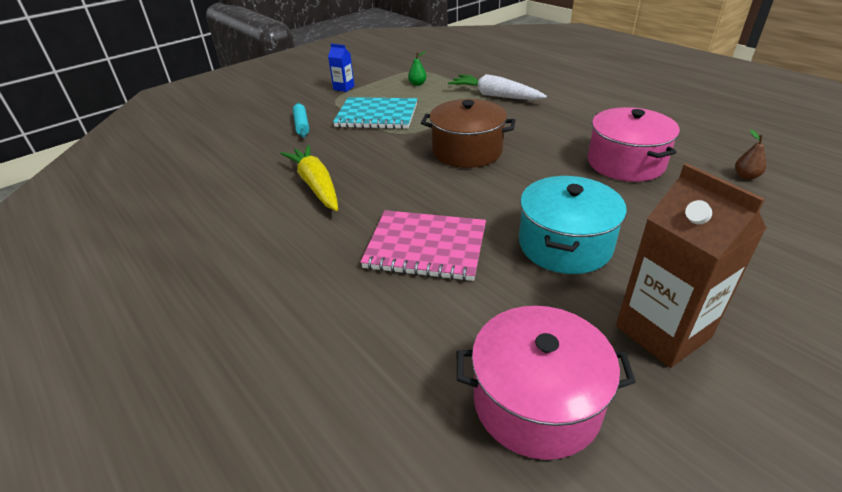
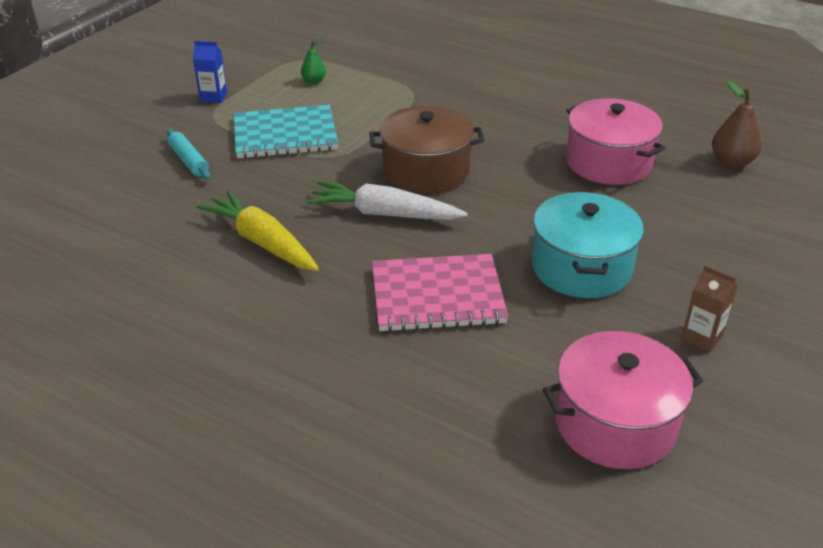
camera: 20 degrees left, 0 degrees up
(495, 96) = (424, 89): white carrot -> white carrot (384, 214)
(662, 332) = (701, 337): brown carton -> brown carton, size x0.49
(746, 176) = (731, 162): brown pear -> brown pear, size x1.64

